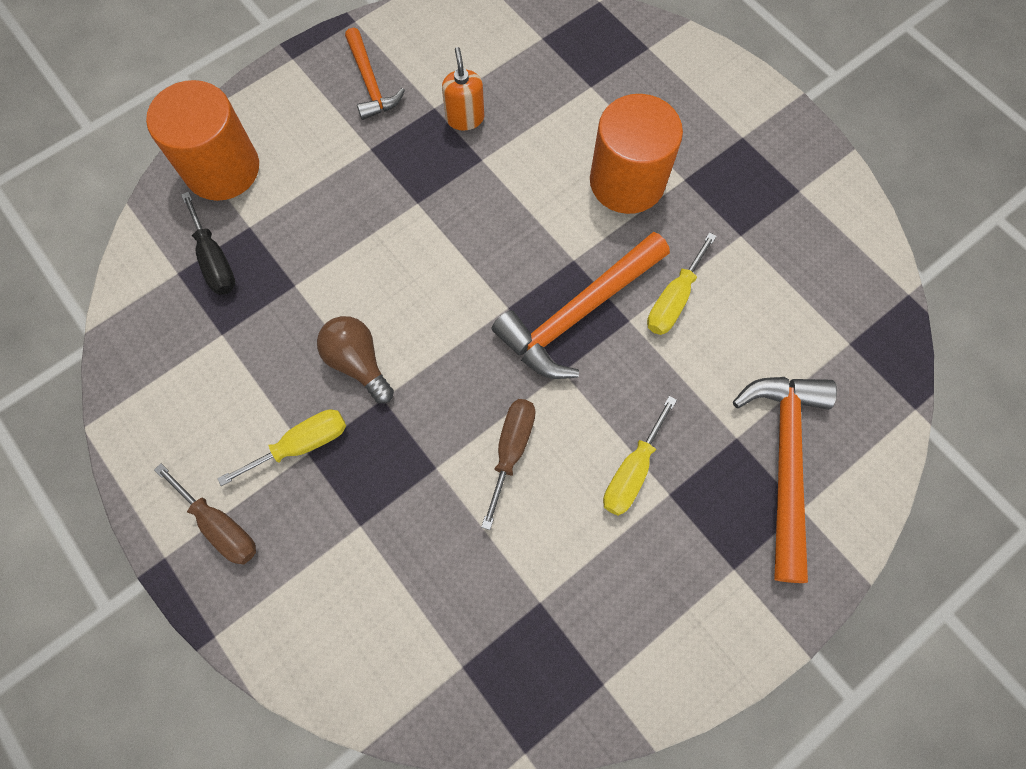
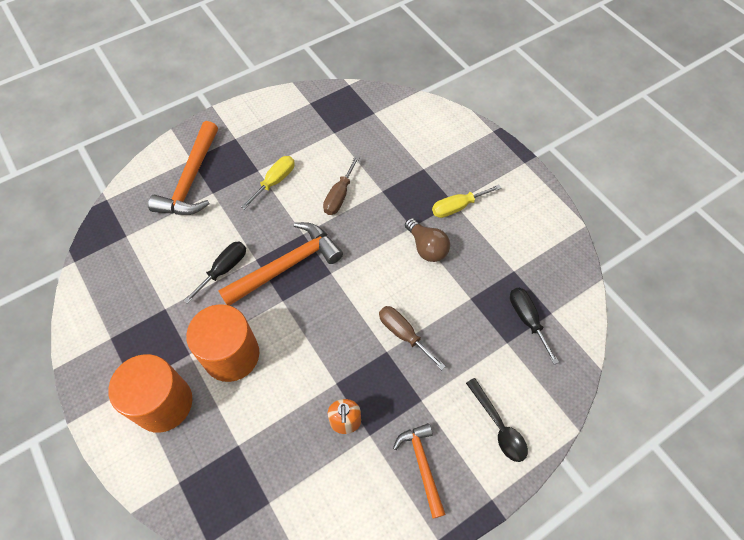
camera: 175 degrees left, 10 degrees down
(220, 525) = (497, 173): brown screwdriver -> brown screwdriver (403, 334)
(222, 169) = (534, 391): orange cylinder -> orange cylinder (163, 403)
(275, 128) = (498, 426): none -> black spoon
(673, 300) = (224, 269): yellow screwdriver -> black screwdriver

